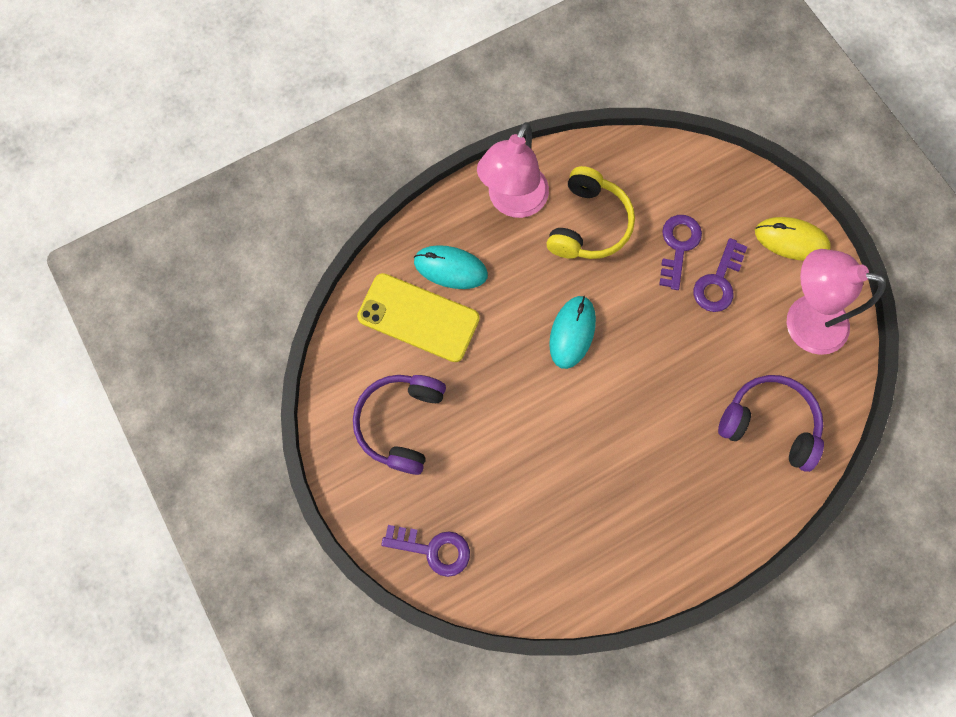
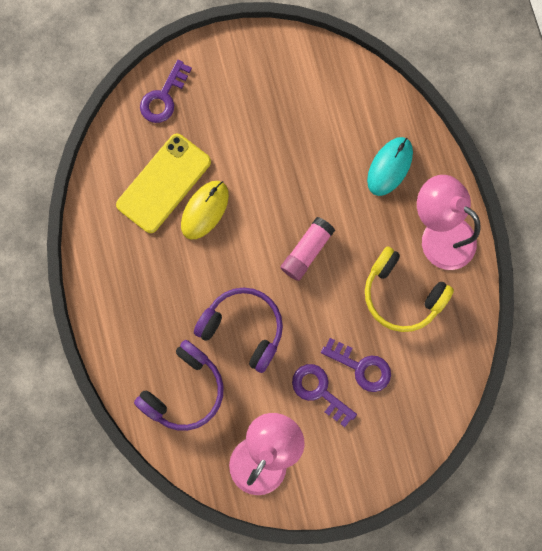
camera: 105 degrees right, 5 degrees up
(401, 423) = (268, 96): purple headphones -> purple headphones (243, 328)
(418, 318) = (352, 130): yellow phone -> yellow phone (164, 183)
(572, 332) = (306, 251): turquoise mouse -> pink glue stick
(791, 240) = (341, 471): yellow mouse -> yellow mouse (205, 210)

